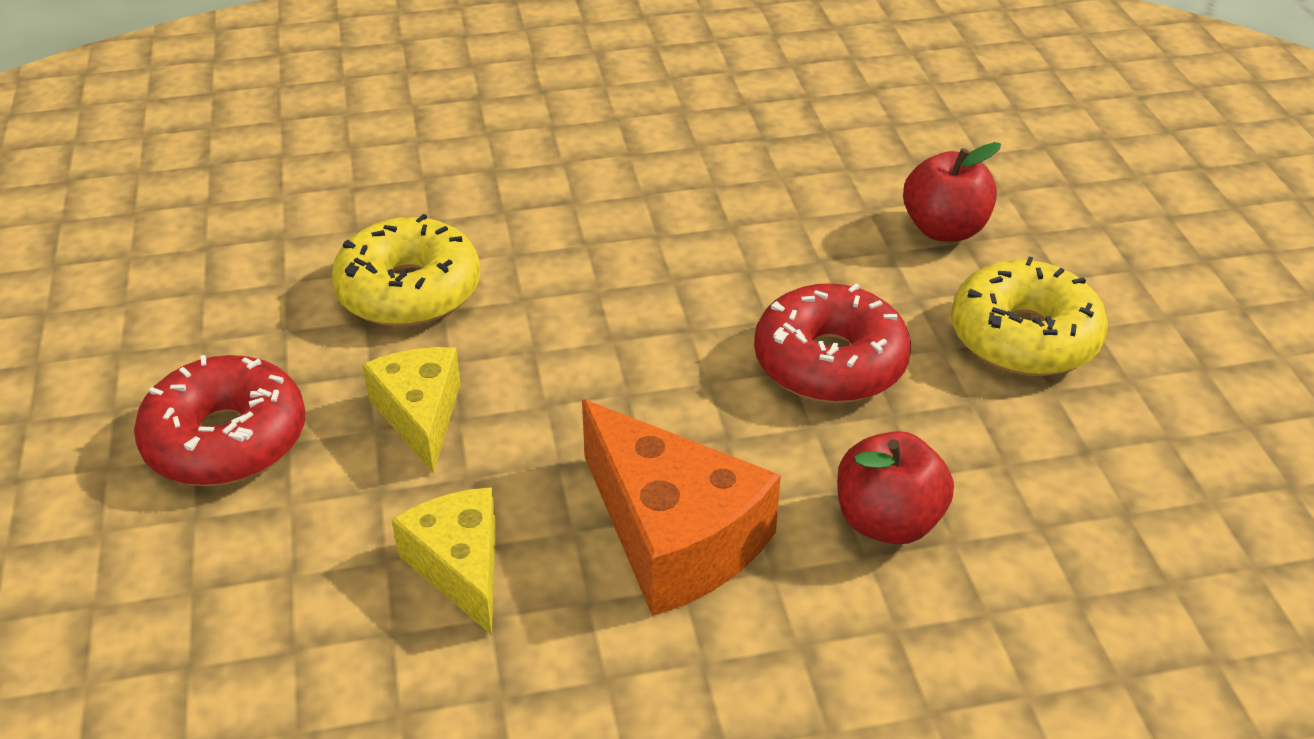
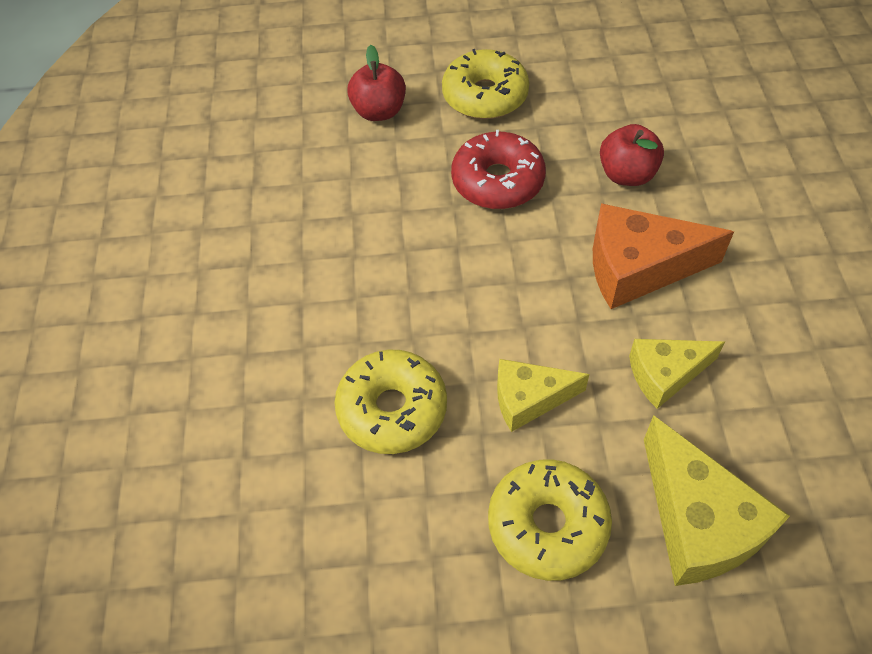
camera: 80 degrees left, 15 degrees up
(205, 598) = (698, 522): none -> yellow cheese
(226, 440) = (547, 525): red donut -> yellow donut
(673, 536) = (638, 268): orange cheese -> orange cheese turned 150 degrees counterclockwise

